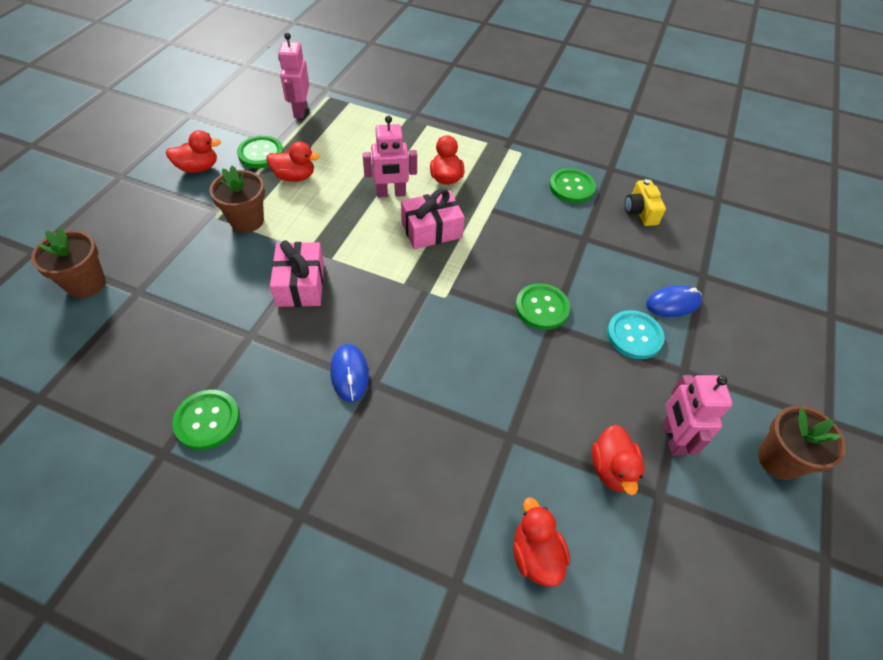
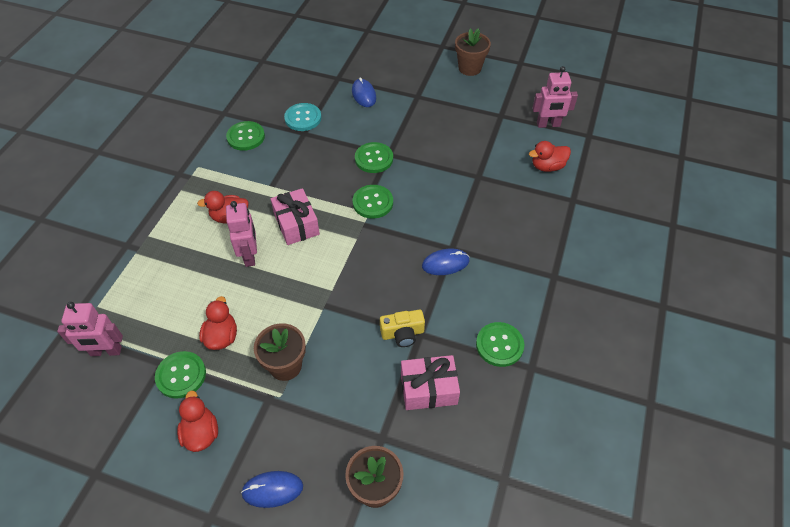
camera: 90 degrees left, 0 degrees up
(123, 212) = (272, 489): none -> blue mouse
(300, 284) = (363, 308): pink gift -> pink gift (428, 389)
(461, 302) = (373, 202): none -> green button
(612, 469) = (490, 133): red duck -> none
(634, 336) = (393, 115): turquoise button -> turquoise button (303, 118)
(640, 211) = (275, 101): yellow camera -> yellow camera (402, 333)
(672, 438) = (464, 106): pink robot -> pink robot (548, 125)

